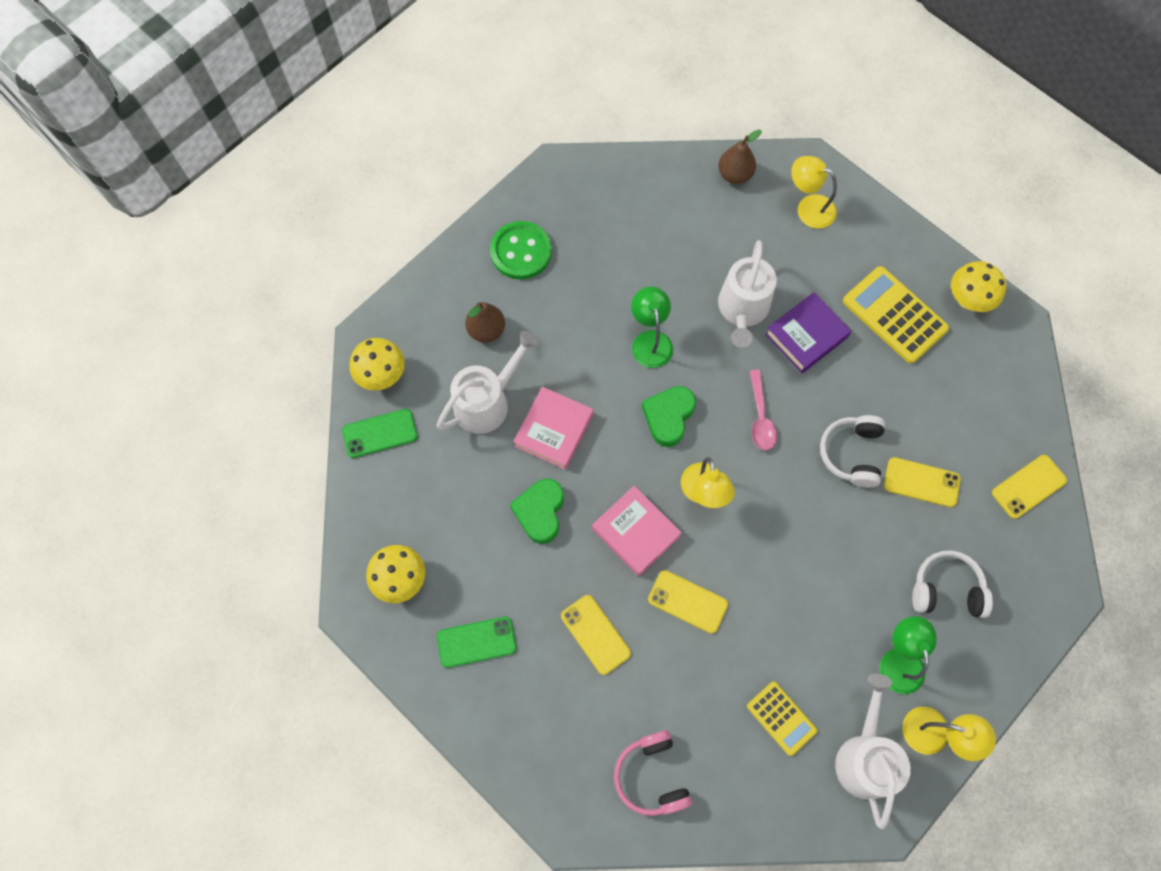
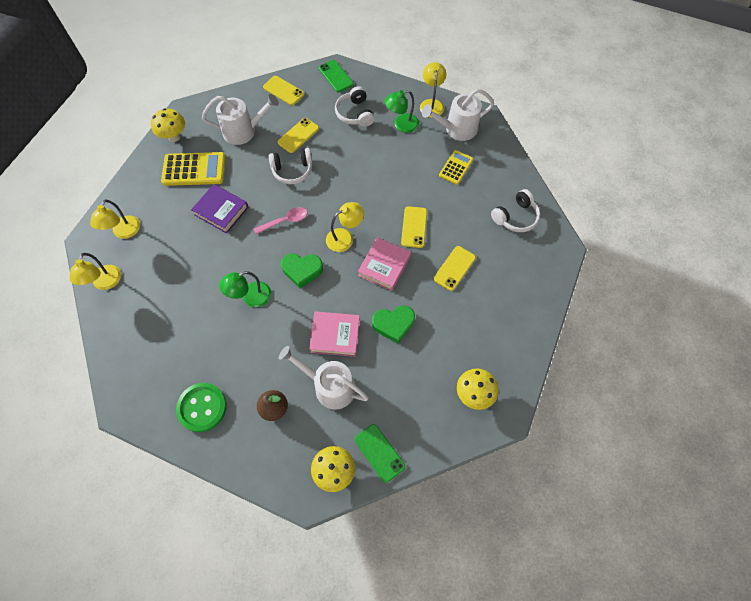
camera: 110 degrees left, 5 degrees down
(476, 642) = (490, 332): green phone -> green phone (336, 76)
(651, 776) = (515, 217): pink headphones -> white headphones
(734, 175) = (105, 283): brown pear -> yellow lamp
(742, 310) = (212, 250): white watering can -> white watering can (243, 131)
(894, 315) = (194, 169): yellow calculator -> yellow calculator turned 120 degrees counterclockwise
(921, 482) = (298, 135): yellow phone -> yellow phone turned 45 degrees clockwise

